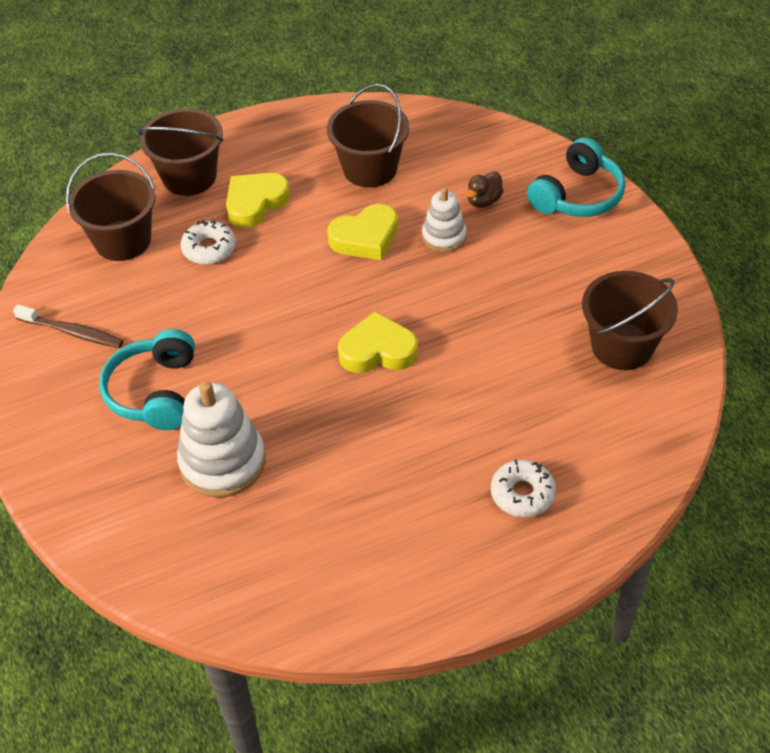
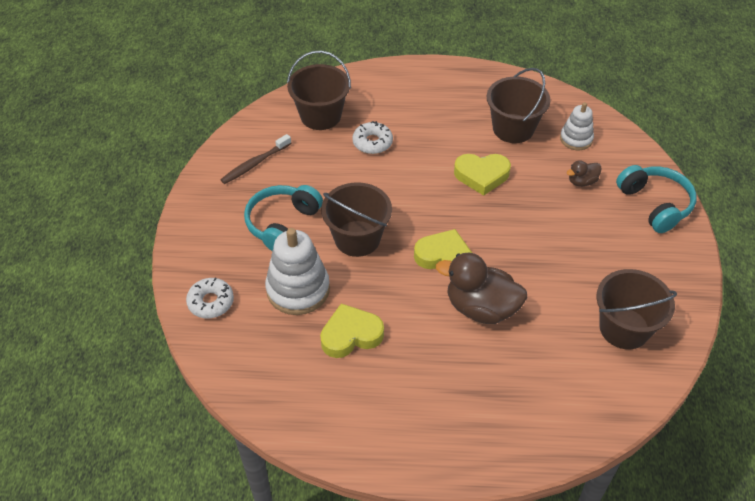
camera: 25 degrees right, 0 degrees up
(72, 332) = (255, 164): brown toothbrush -> brown toothbrush turned 90 degrees clockwise
(189, 177) = (387, 89): brown bucket -> brown bucket (357, 238)
(255, 203) = (421, 123): yellow heart -> yellow heart (351, 335)
(444, 236) = (538, 196): white stacking toy -> white stacking toy (576, 139)
(453, 391) = (481, 308): none -> brown duck
(522, 494) = (487, 402): white donut -> white donut (211, 302)
(577, 195) = (655, 204): turquoise headphones -> turquoise headphones turned 90 degrees counterclockwise

